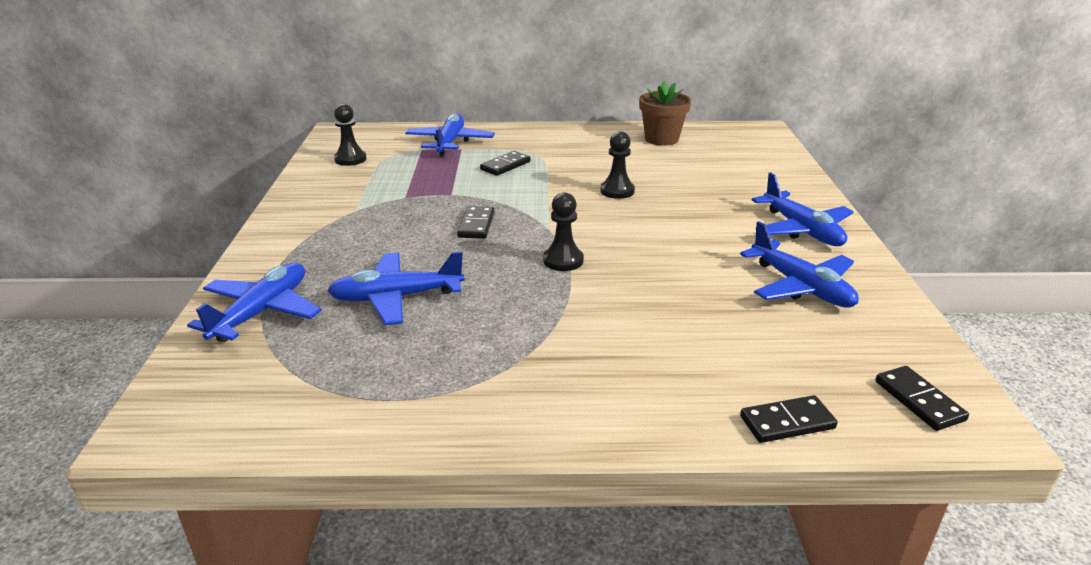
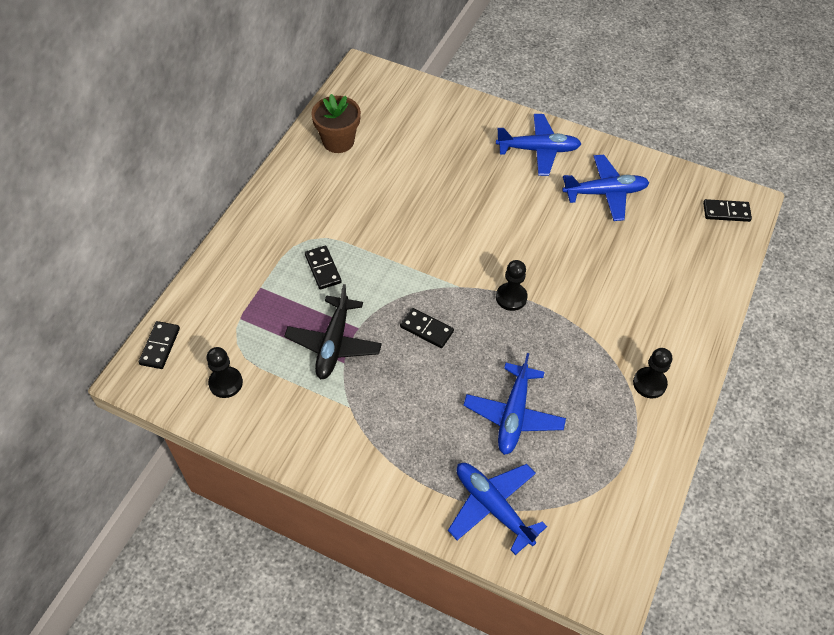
camera: 65 degrees left, 25 degrees up
(423, 188) = (334, 344): none -> black plane
(450, 143) = (240, 291): blue plane -> none
(617, 191) = (420, 217): black pawn -> black pawn (649, 383)
(787, 422) = (722, 274): black domino -> black domino (160, 346)

